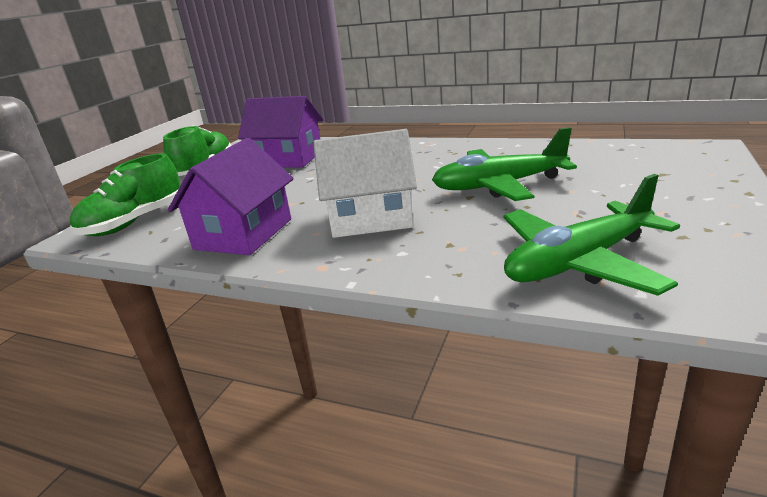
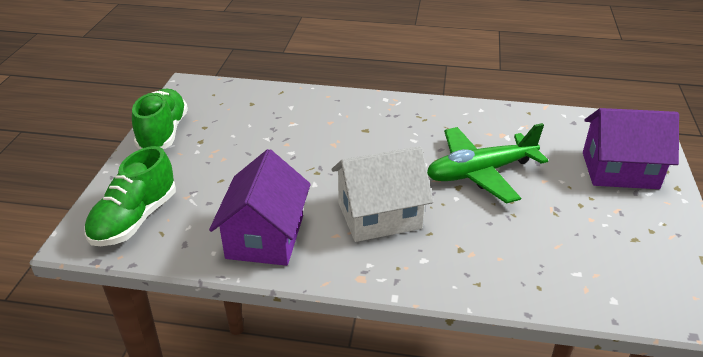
camera: 15 degrees left, 10 degrees up
(288, 159) = (252, 120): purple house -> purple house (619, 170)
(579, 262) = (566, 269): green plane -> none

